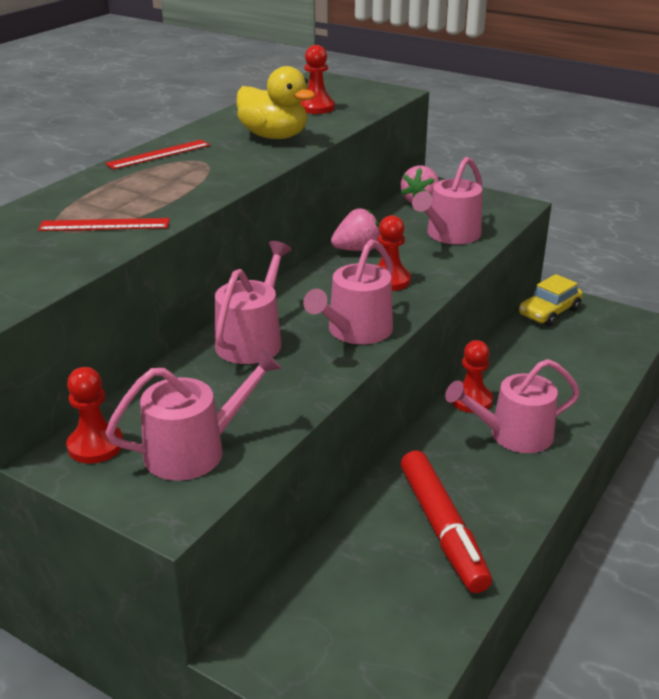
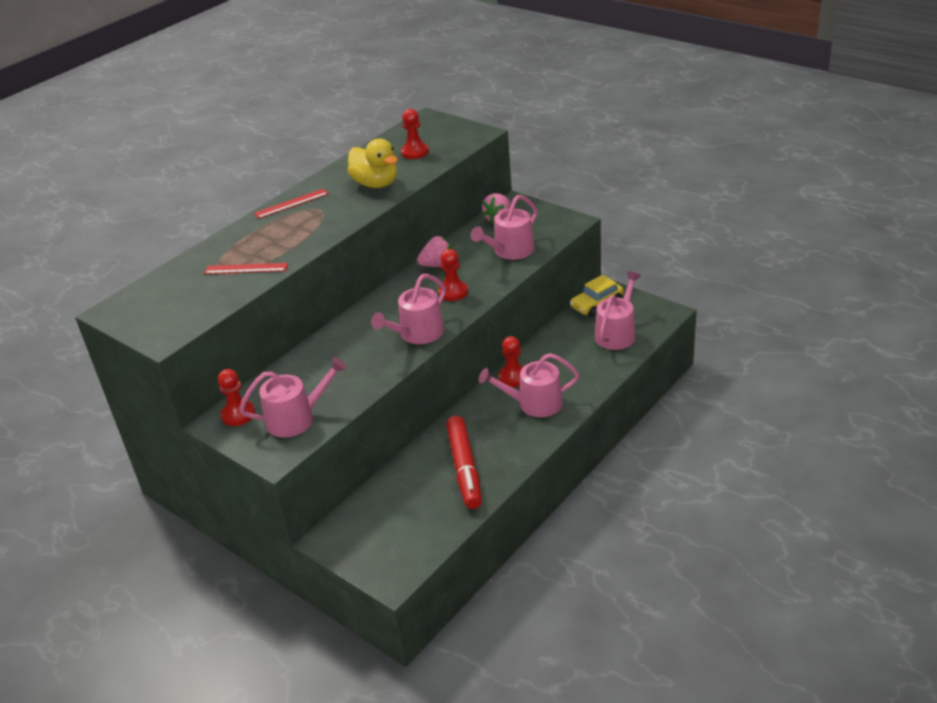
camera: 10 degrees right, 5 degrees up
(252, 340) = (347, 341): pink watering can -> pink watering can (617, 333)

